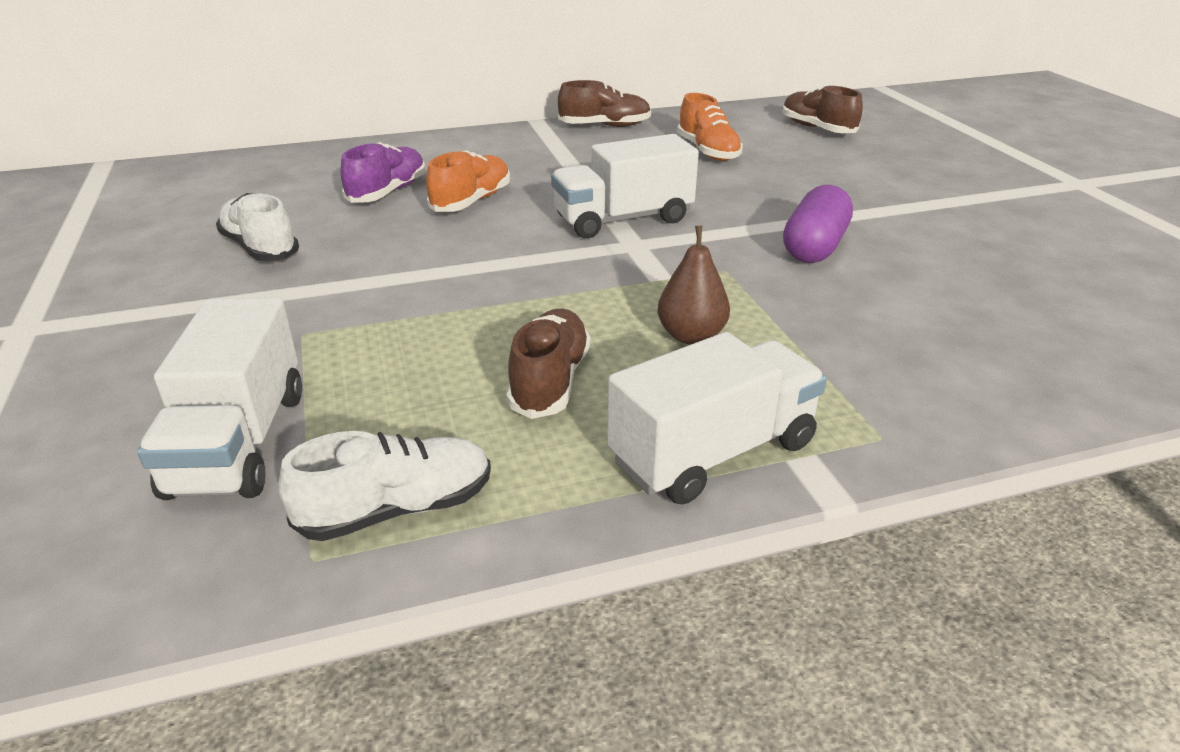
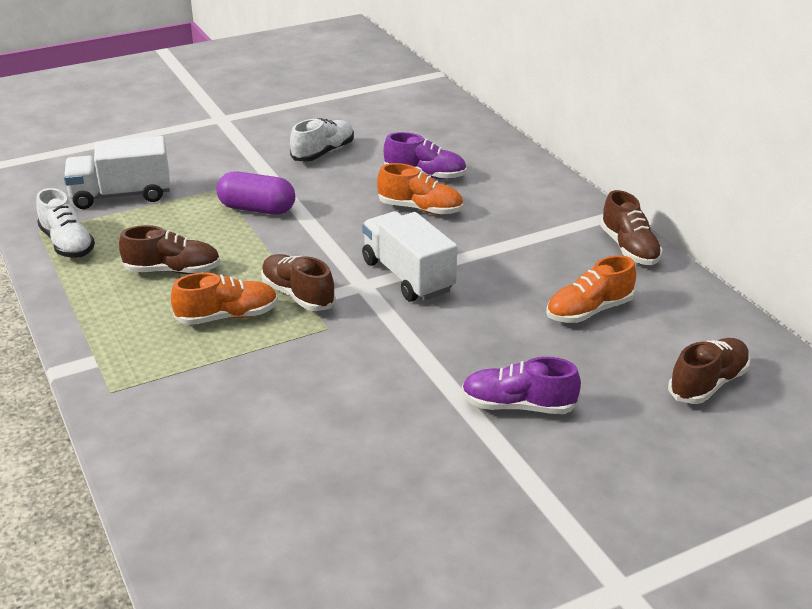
camera: 80 degrees right, 0 degrees up
(648, 284) = (298, 295): none -> brown shoe
(691, 336) = (227, 316): brown pear -> orange shoe
(713, 452) = (101, 329): white truck -> none
(814, 247) = (380, 372): purple capsule -> purple capsule (257, 209)
(860, 192) = (518, 406): none -> purple shoe

